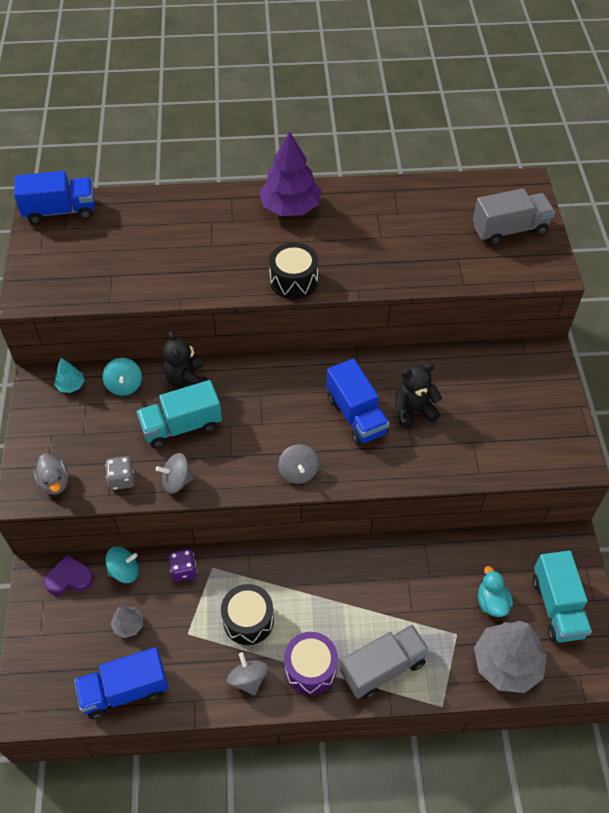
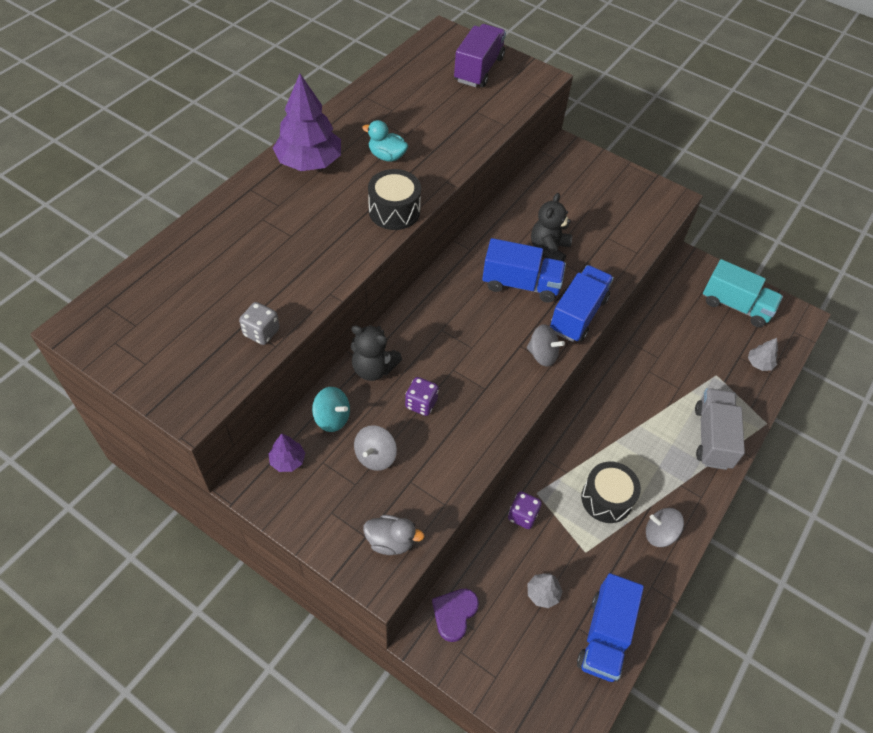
camera: 55 degrees left, 0 degrees up
(60, 211) = (107, 314): blue truck -> blue truck (578, 315)
(71, 385) = (287, 460): turquoise tree -> purple tree
(122, 479) = (437, 484): grey dice -> grey dice (261, 332)
(124, 571) = (485, 563): turquoise spinning top -> none
(177, 481) = (477, 443): grey spinning top -> grey spinning top (375, 456)
(182, 426) = (421, 403): turquoise truck -> purple dice
(310, 668) = (680, 484): purple drum -> none
(491, 602) = (706, 337): turquoise duck -> turquoise duck (387, 156)
(506, 663) = (759, 363): grey tree -> grey tree, size x0.47
(509, 230) = (478, 69): grey truck -> purple truck

